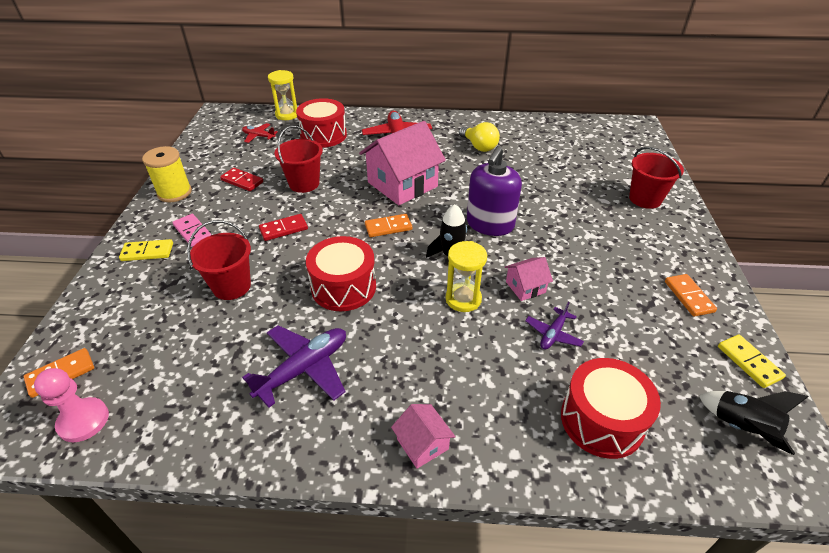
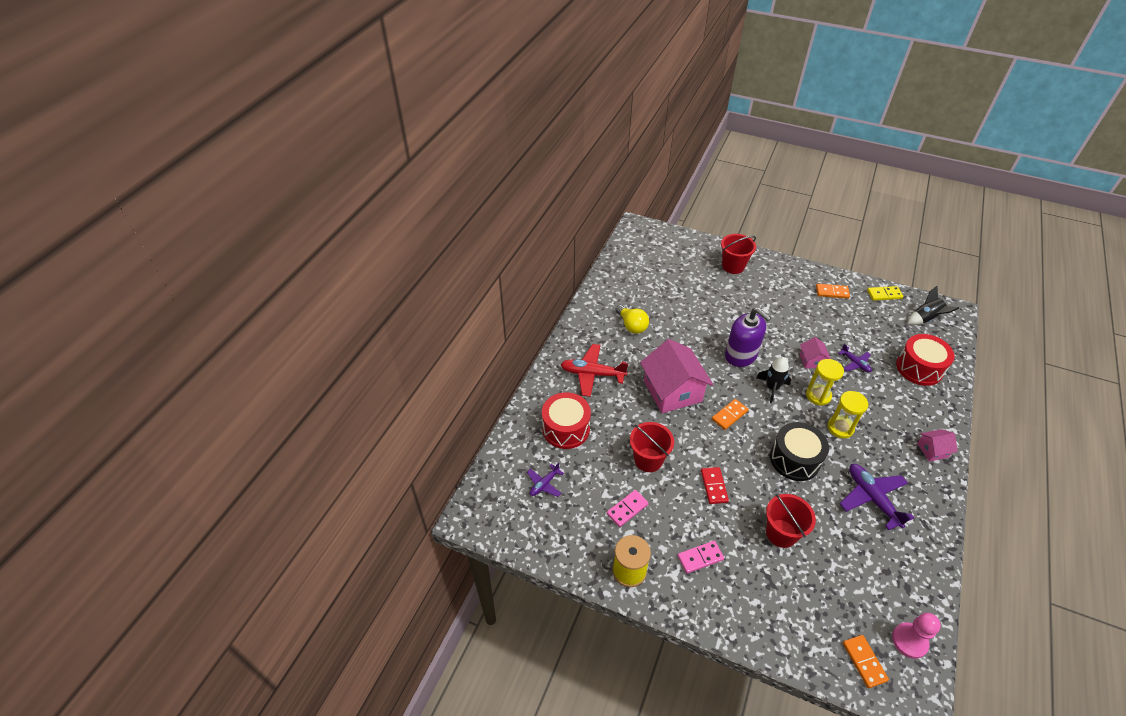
camera: 70 degrees left, 5 degrees up
(147, 252) = (722, 597): yellow domino -> none
(242, 181) = (627, 509): red domino -> pink domino
(259, 136) = (544, 484): red plane -> purple plane
(287, 115) = (507, 452): yellow hourglass -> yellow hourglass (840, 428)
(343, 287) = (795, 459): red drum -> black drum
(388, 227) = (729, 415): orange domino -> orange domino turned 45 degrees clockwise
(479, 146) = (632, 326): yellow light bulb -> yellow light bulb turned 75 degrees clockwise

